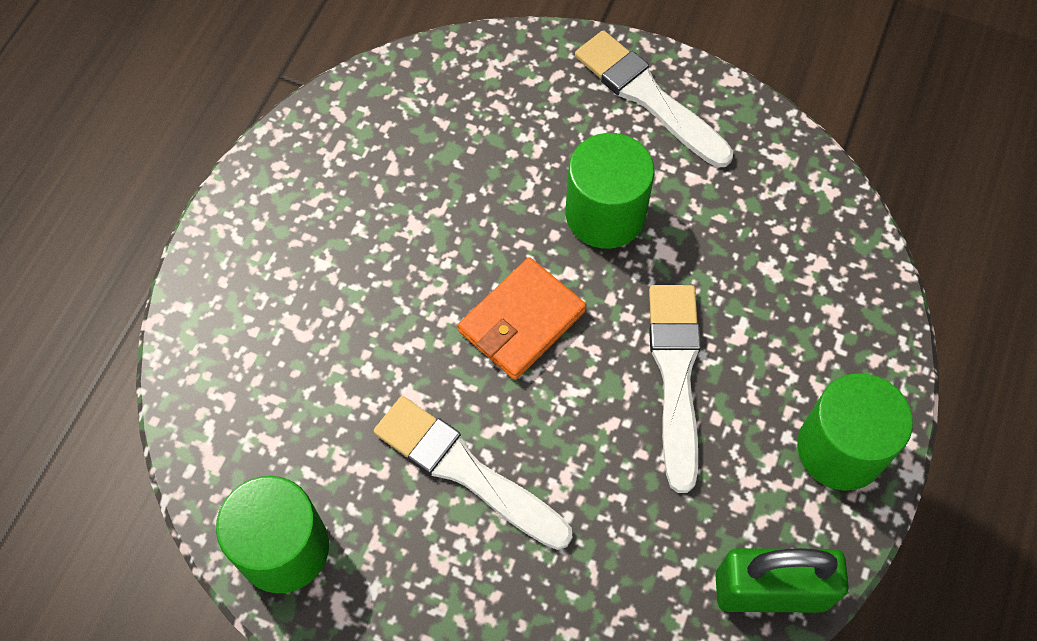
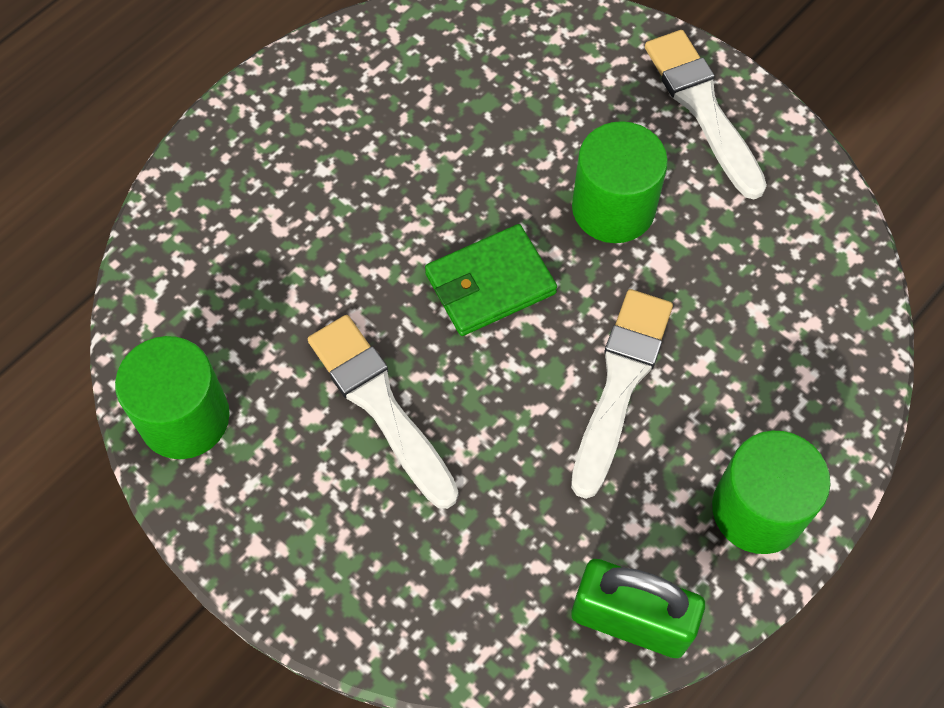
camera: 20 degrees right, 0 degrees up
(522, 321) = (490, 283): orange wallet -> green wallet

